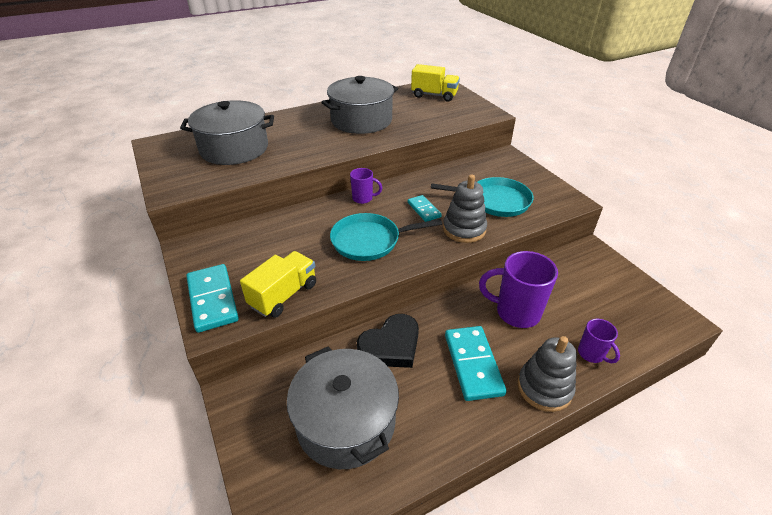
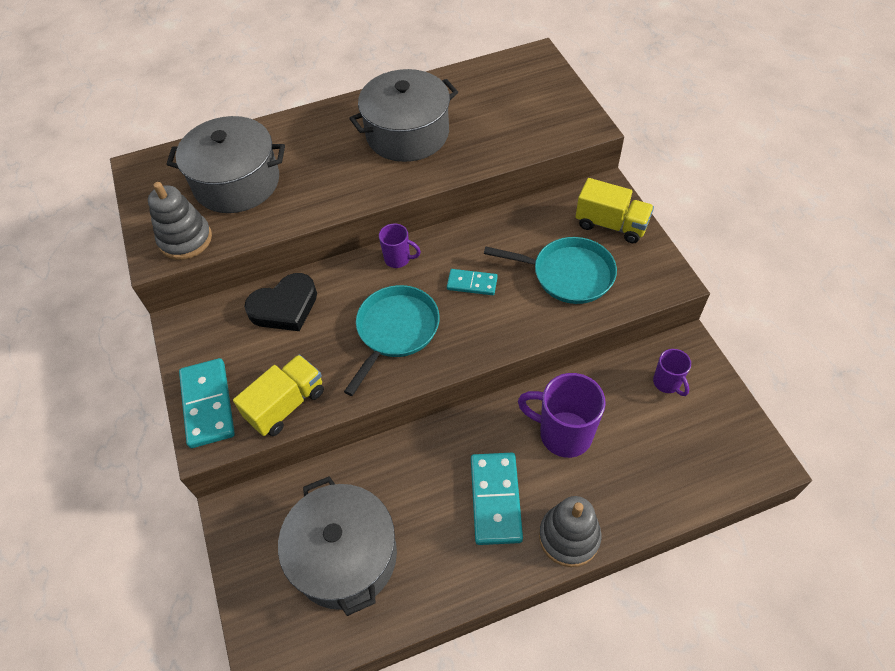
camera: 10 degrees right, 15 degrees up
(369, 241) = (395, 330): turquoise pan -> turquoise pan turned 120 degrees clockwise
(391, 346) = (407, 467): black heart -> black heart (285, 307)
(424, 210) = (472, 283): turquoise domino -> turquoise domino turned 60 degrees counterclockwise
(434, 95) = (518, 83): yellow truck -> yellow truck (611, 225)
(464, 229) = (516, 320): grey stacking toy -> grey stacking toy (185, 239)
(591, 354) = (637, 499): purple mug -> purple mug (667, 383)

